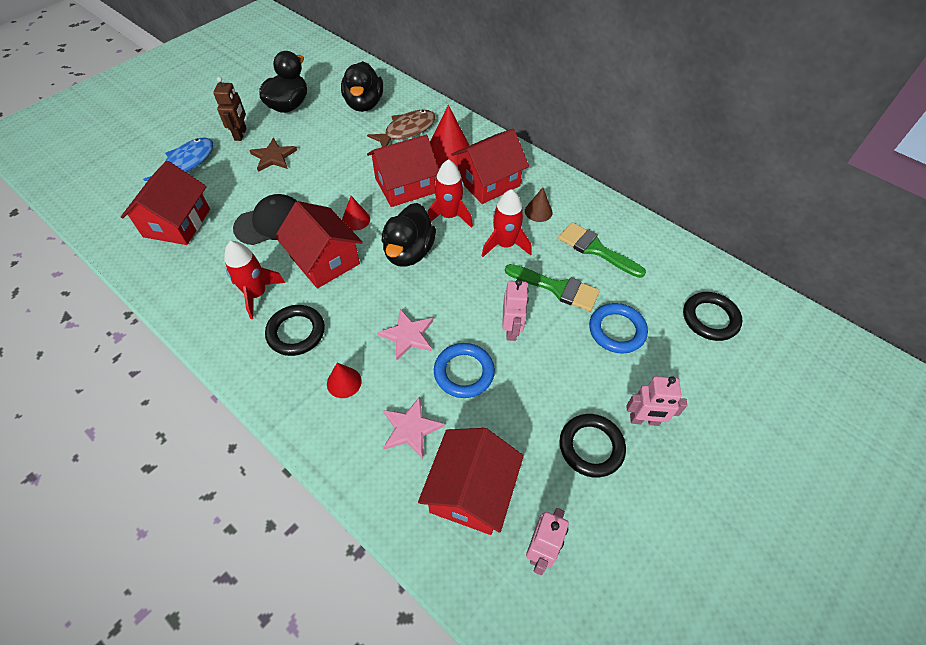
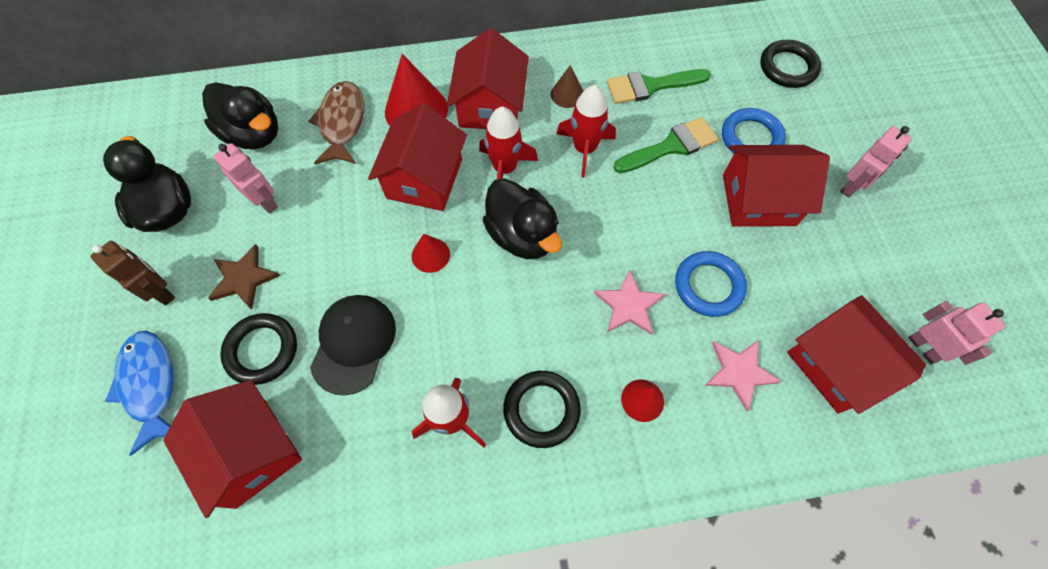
camera: 50 degrees left, 10 degrees up
(325, 260) = (462, 321): red house -> red house (758, 200)
(511, 330) = (689, 214): pink robot -> pink robot (265, 202)
(591, 447) = (852, 242): black ring -> black ring (262, 350)

